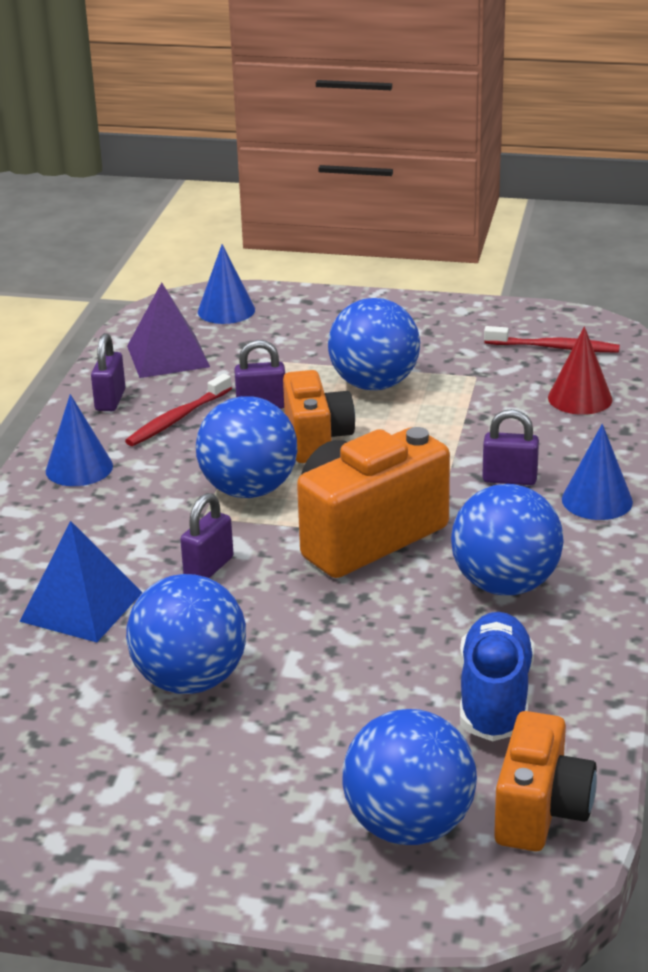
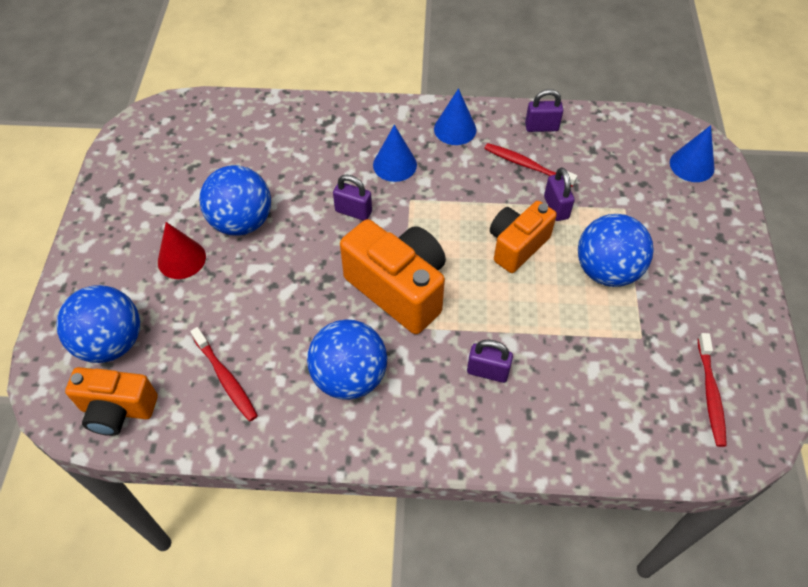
camera: 80 degrees right, 25 degrees up
(81, 606) = (309, 160): blue pyramid -> none
(168, 356) = (610, 145): purple pyramid -> none
(249, 490) = (445, 217): blue ball -> none
(316, 440) = (517, 245): orange camera -> orange camera turned 150 degrees clockwise
(495, 697) = (226, 378): blue shoe -> red toothbrush
(509, 479) = (487, 371): purple padlock -> purple padlock turned 75 degrees counterclockwise
(580, 398) = (626, 417): red cone -> red cone (181, 259)
(597, 500) = (468, 434): blue cone -> blue cone (395, 165)

